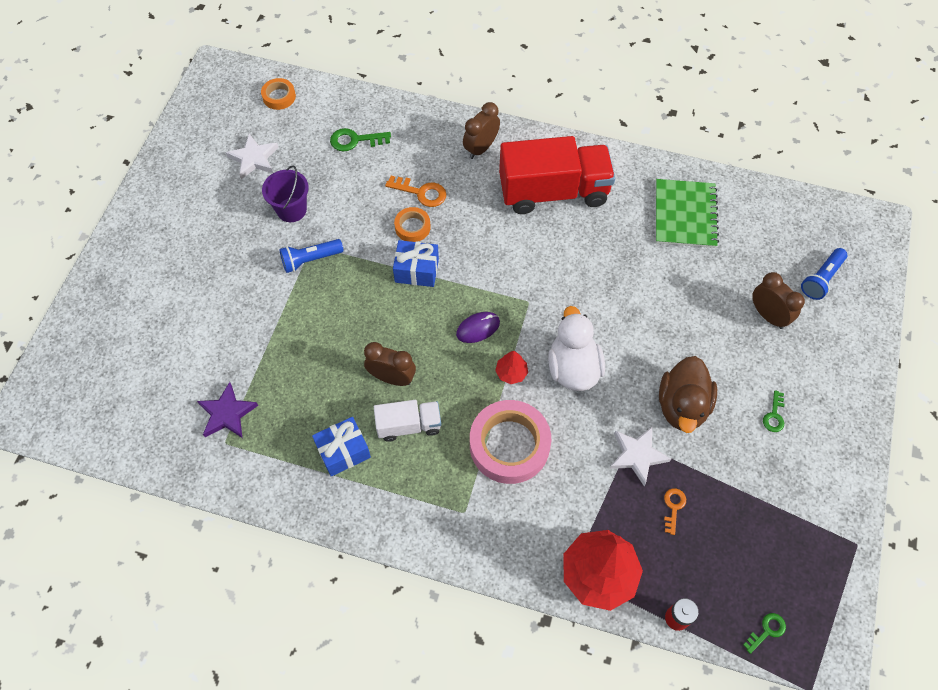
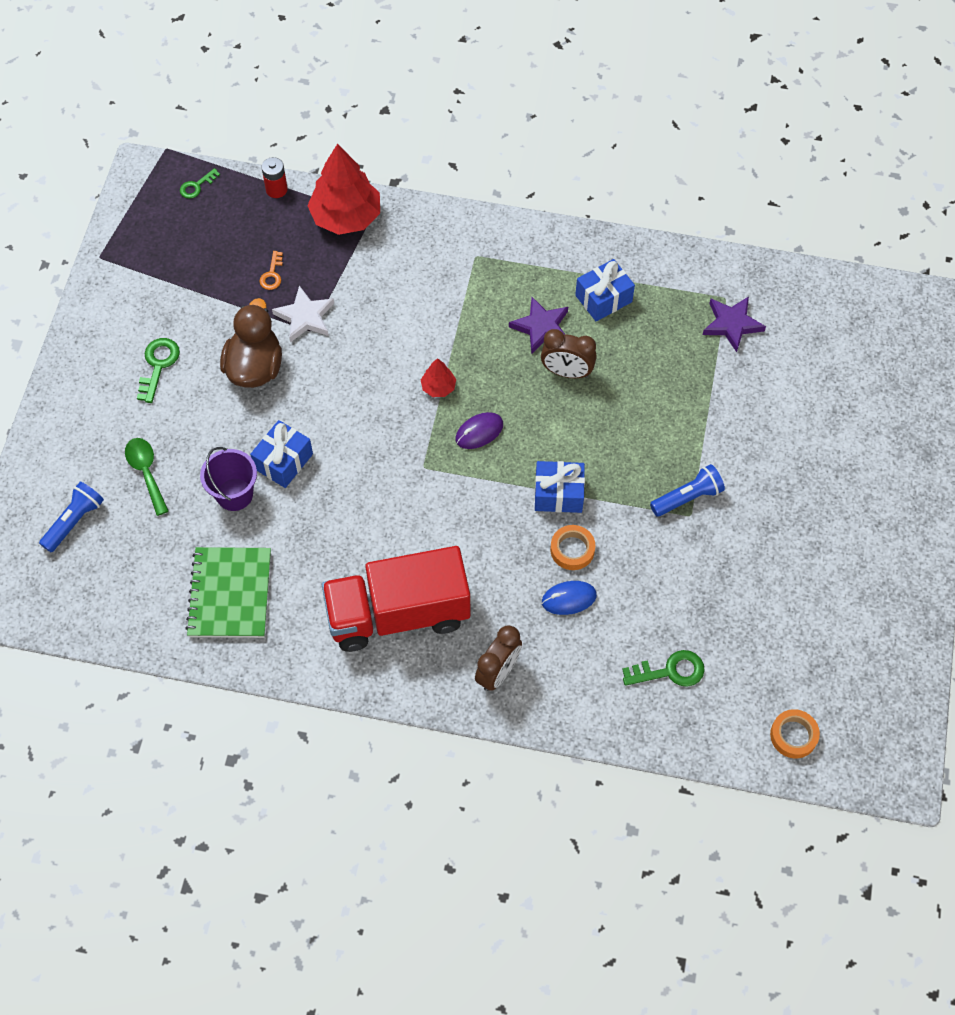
camera: 175 degrees right, 0 degrees up
(254, 158) = (797, 631): white star -> none
(291, 210) = (728, 561): purple bucket -> purple bucket (234, 494)
(409, 425) = (541, 327): white truck -> purple star
(421, 192) = (569, 599): orange key -> blue mouse
(509, 445) = (436, 317): pink tape -> none
(573, 368) = (371, 397): white duck -> none
(649, 315) = (283, 461): none -> blue gift
(768, 315) = (146, 472): brown clock -> green spoon
(774, 415) = (158, 365): green key -> green key, size x1.57

